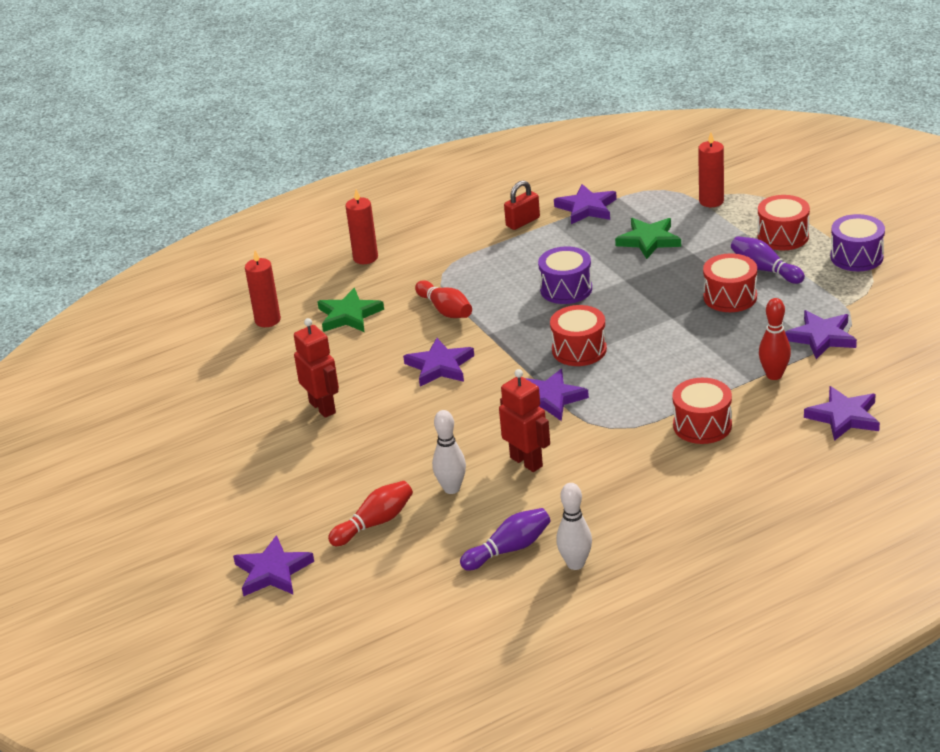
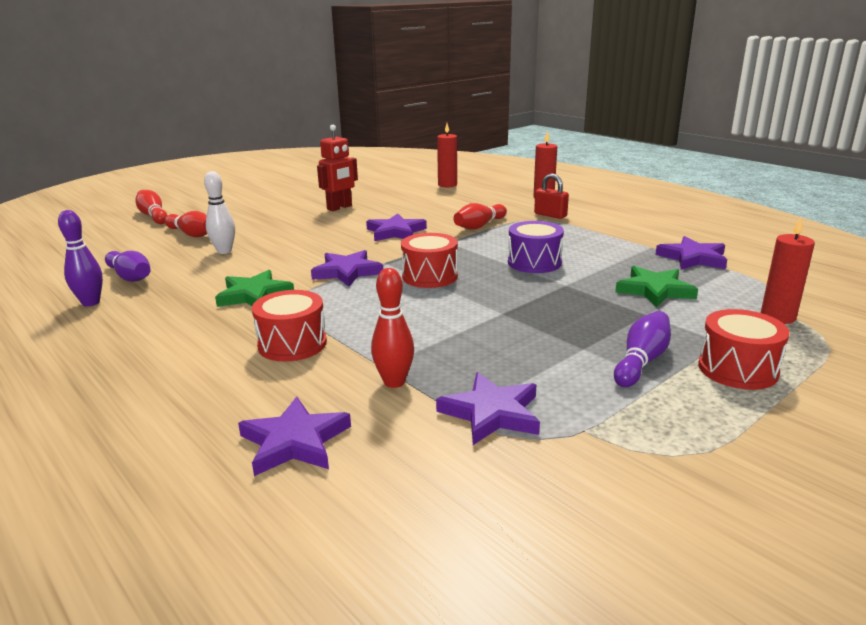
camera: 75 degrees right, 10 degrees down
(273, 571) = (153, 216): purple star -> red bowling pin
(349, 315) = (461, 202): green star -> green star (254, 295)
(523, 222) = (641, 237): red padlock -> red padlock (550, 215)
(526, 462) = (252, 272): red robot -> none
(575, 564) = (91, 303): white bowling pin -> purple bowling pin
(730, 297) = (562, 343): red drum -> none
(856, 257) = (733, 435): purple drum -> none

